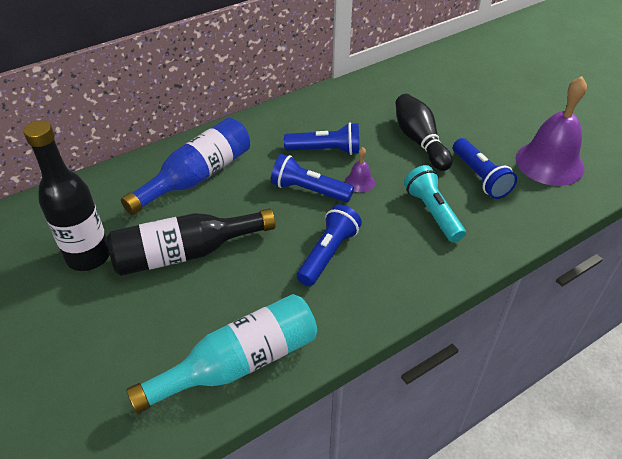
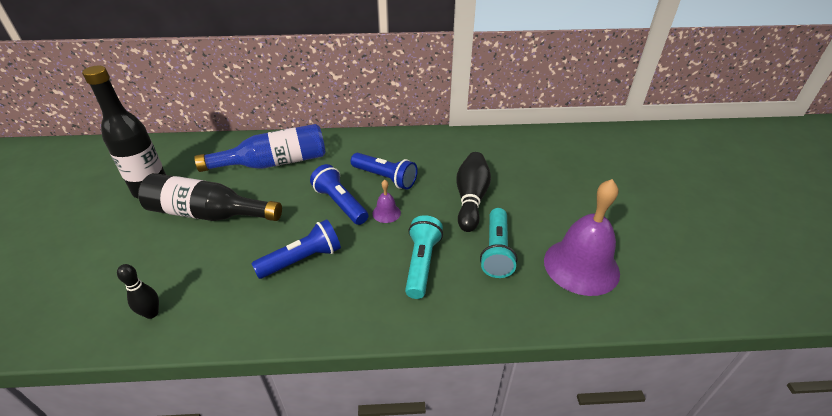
camera: 30 degrees right, 5 degrees down
(239, 363) = (151, 313): turquoise bottle -> black bowling pin
(480, 177) = (497, 251): blue flashlight -> turquoise flashlight

